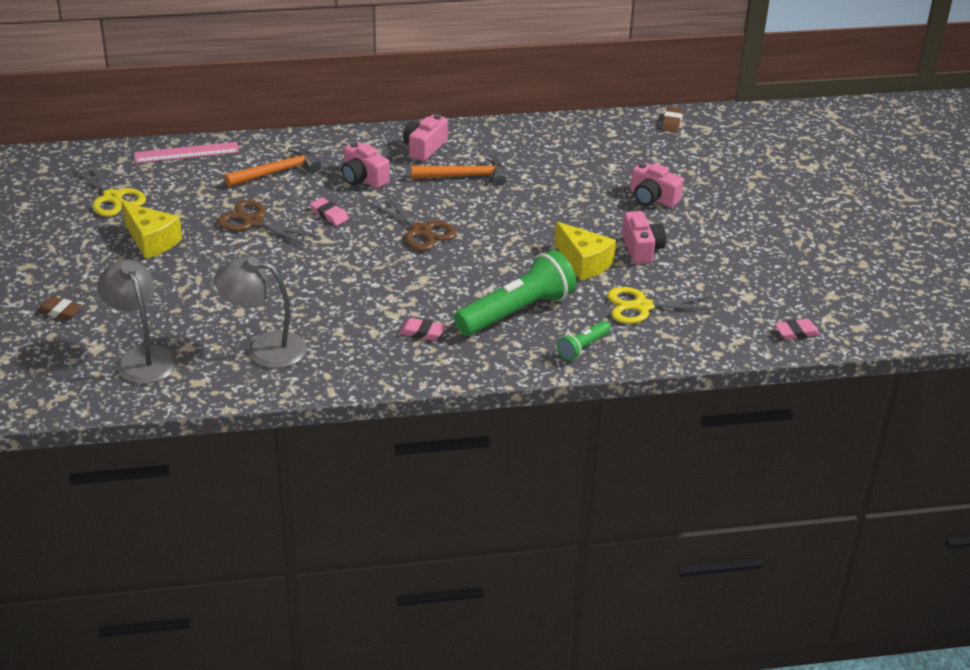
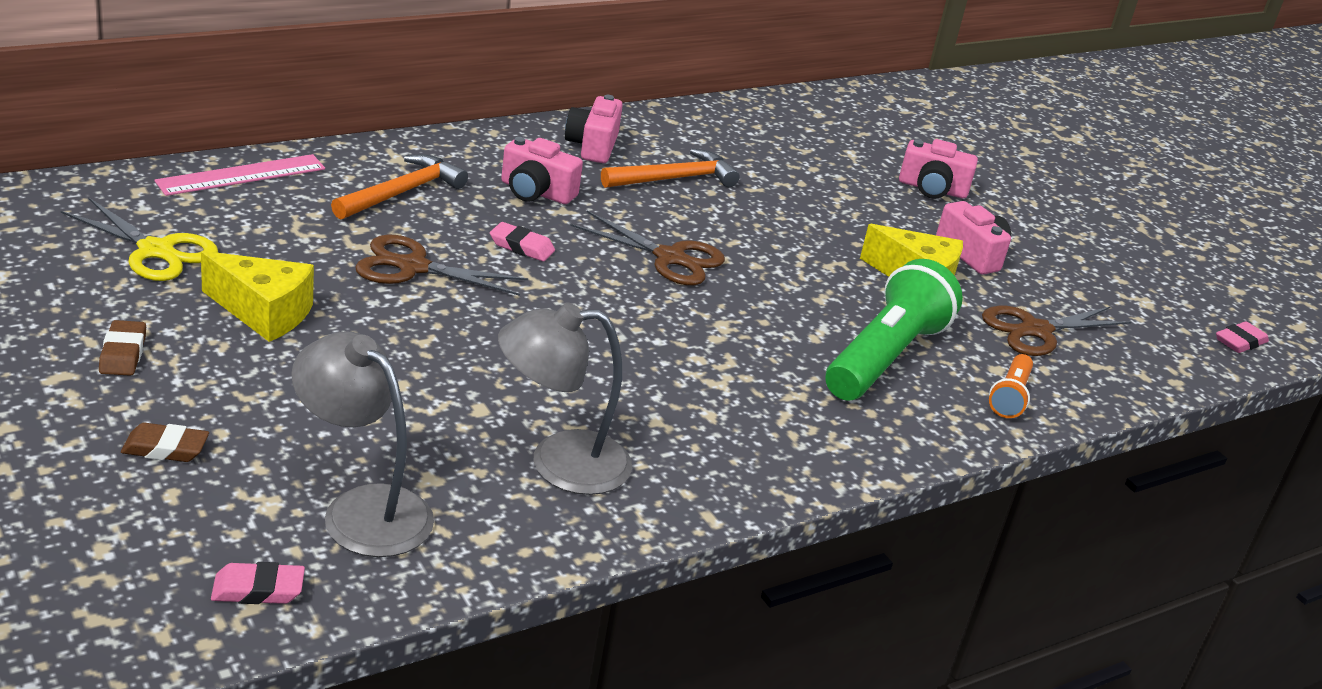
camera: 25 degrees left, 5 degrees down
(422, 332) = (778, 405): pink eraser -> pink eraser (258, 589)
(583, 347) = (1010, 397): green flashlight -> orange flashlight
(642, 307) = (1036, 331): yellow scissors -> brown scissors
(672, 122) = (879, 96): brown eraser -> brown eraser (123, 353)

